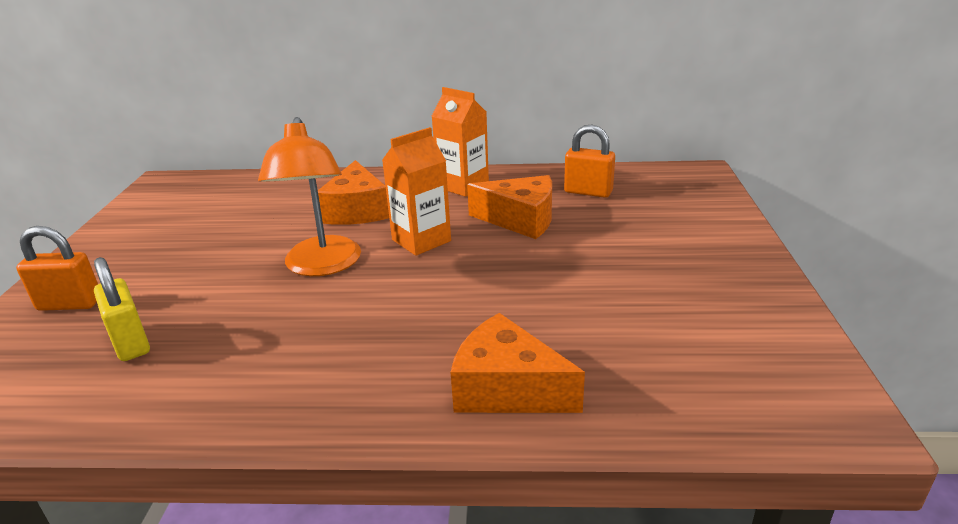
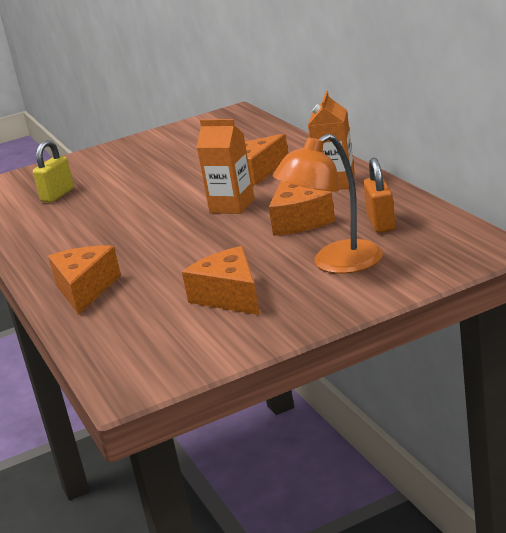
camera: 65 degrees right, 5 degrees down
(70, 304) = (79, 167): orange padlock -> none
(322, 266) = (171, 196): orange lamp -> orange lamp (336, 264)
(656, 294) = (230, 296): none -> orange cheese

